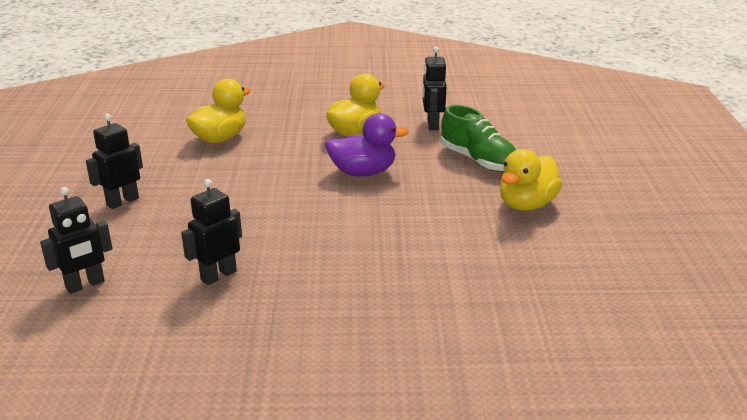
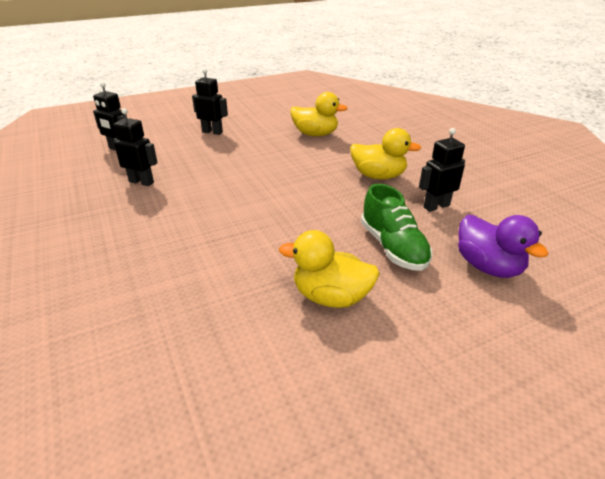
camera: 65 degrees right, 5 degrees up
(363, 172) = (316, 196): purple duck -> purple duck (488, 266)
(478, 161) = (393, 247): green shoe -> green shoe turned 45 degrees counterclockwise

